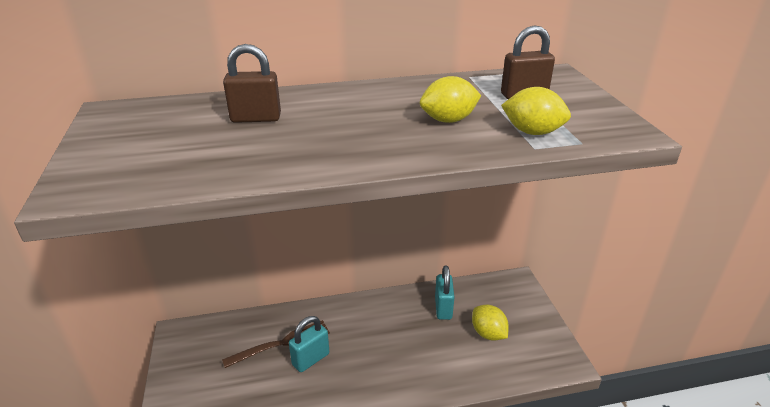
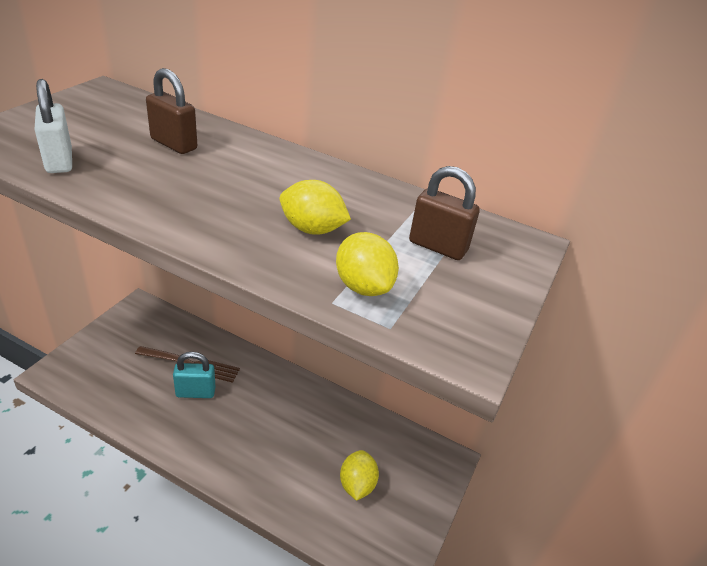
camera: 35 degrees right, 5 degrees up
(191, 169) = (59, 161): none -> white padlock
(443, 308) = (346, 431): turquoise padlock -> none

